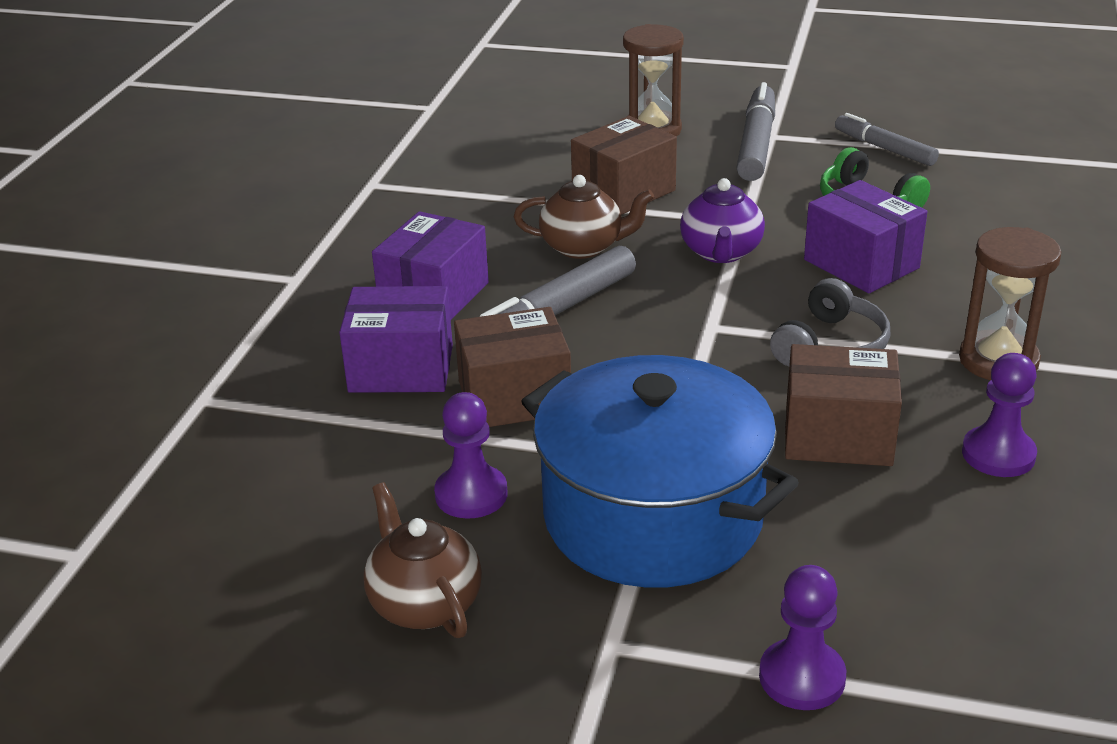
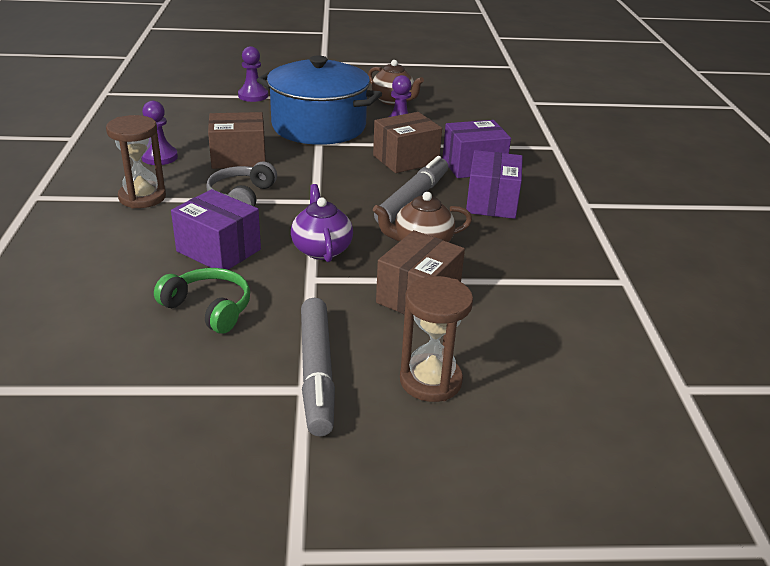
camera: 160 degrees right, 0 degrees up
(884, 148) = (182, 383): grey marker -> none

